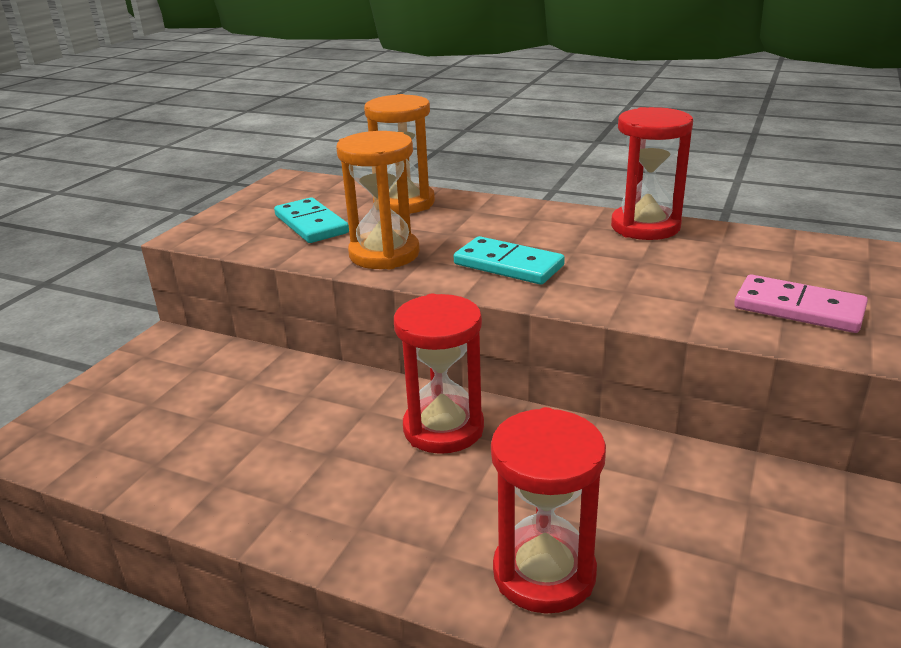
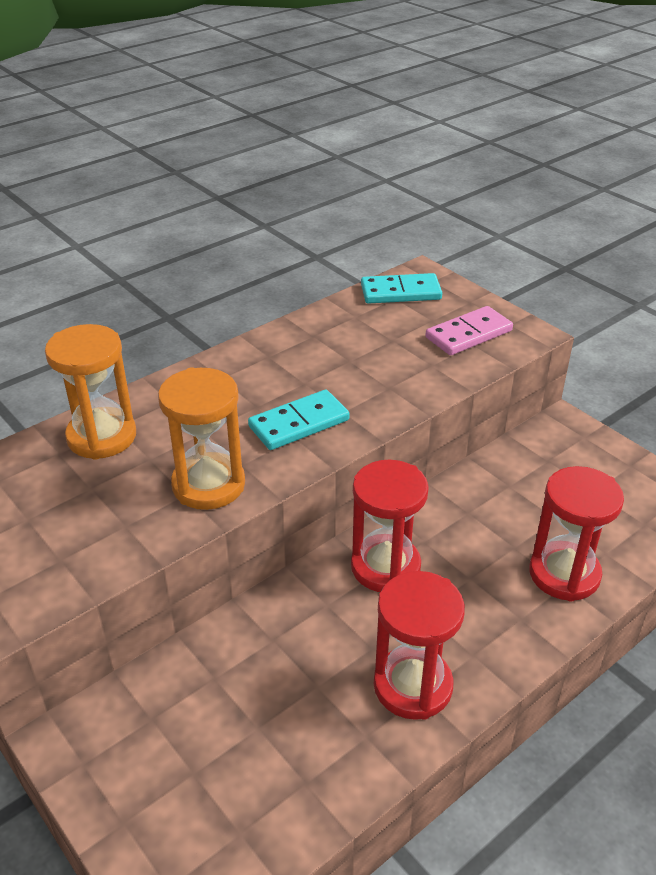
camera: 65 degrees left, 10 degrees up
(311, 224) = (82, 514): turquoise domino -> turquoise domino (400, 292)
(645, 227) = (298, 334): red hourglass -> red hourglass (413, 686)

